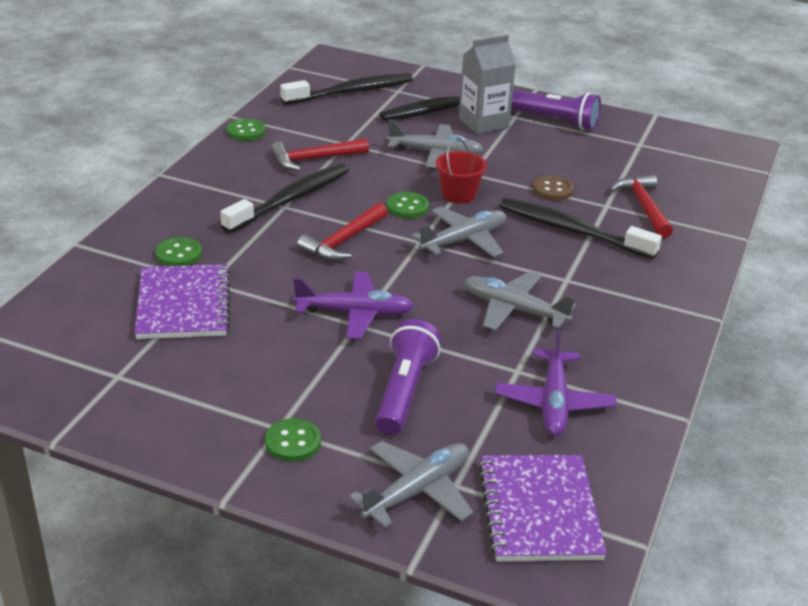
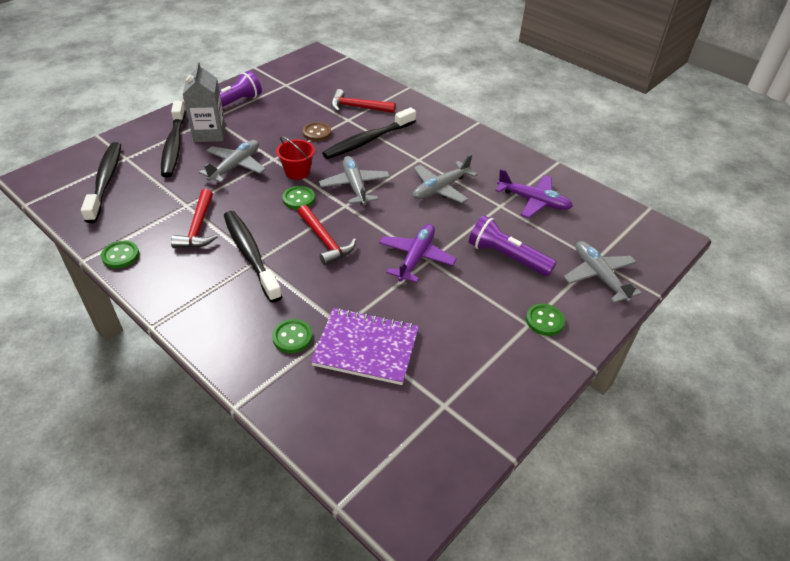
camera: 70 degrees left, 10 degrees up
(539, 510) = (621, 234): purple notebook -> none

